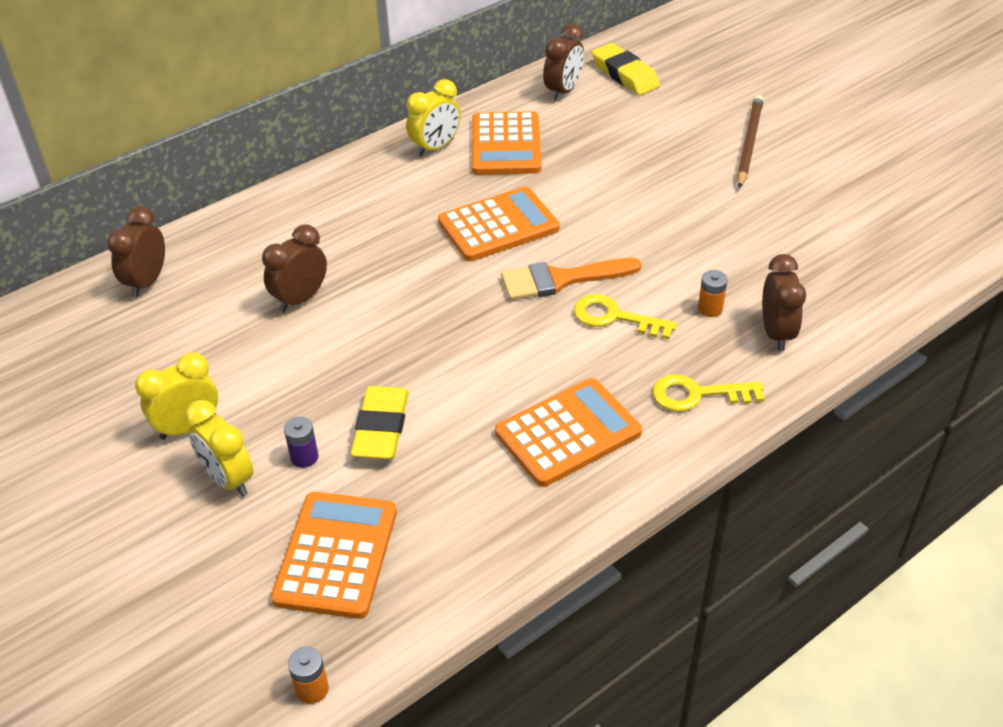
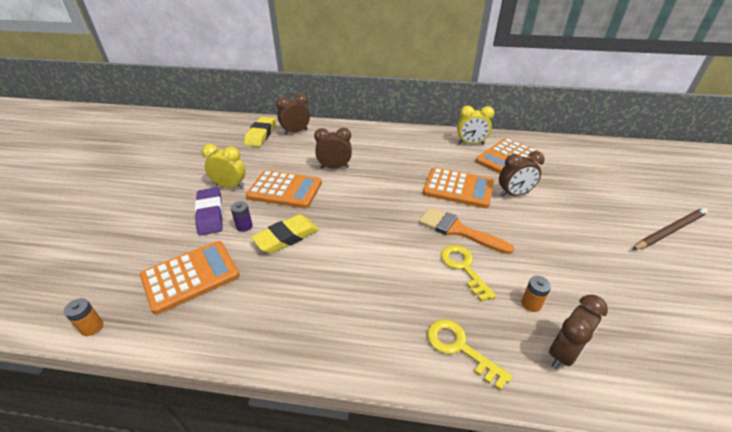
camera: 45 degrees right, 5 degrees down
(228, 479) = (210, 214): yellow clock -> purple eraser
(563, 91) = (569, 151): brown clock -> brown clock (514, 194)
(568, 433) = (359, 307): orange calculator -> orange calculator (285, 190)
(625, 75) = (617, 160): yellow eraser -> yellow eraser (261, 135)

